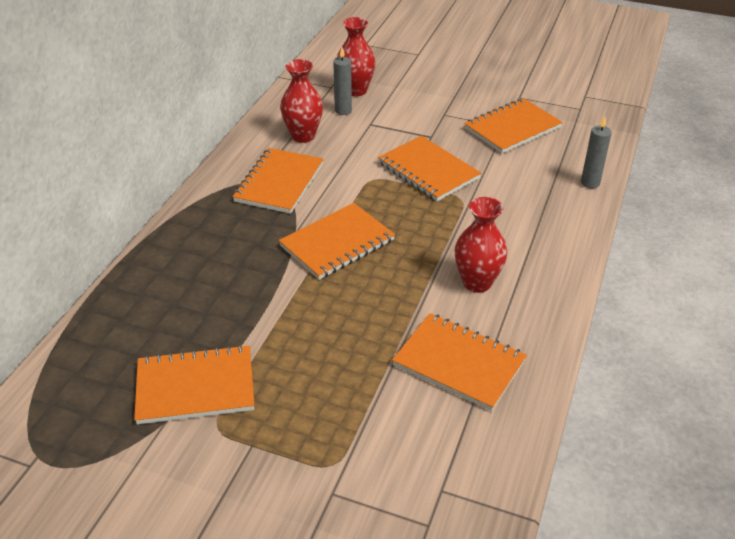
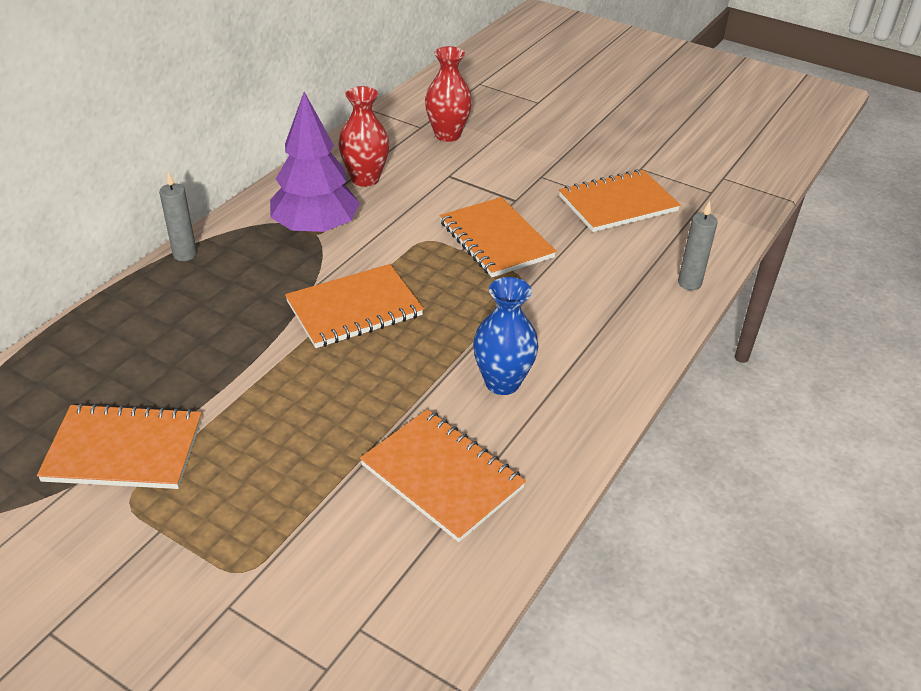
camera: 10 degrees right, 0 degrees up
(279, 183) = (316, 228): orange notebook -> purple tree
(343, 110) = (423, 156): grey candle -> grey candle (185, 254)
(477, 283) = (502, 382): red vase -> blue vase

